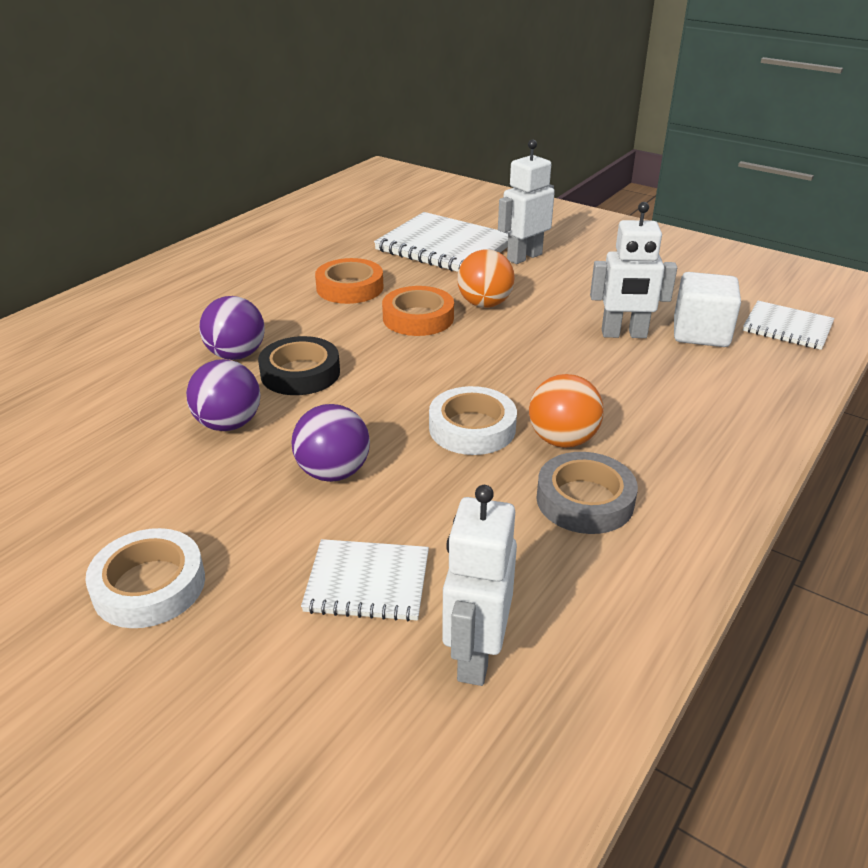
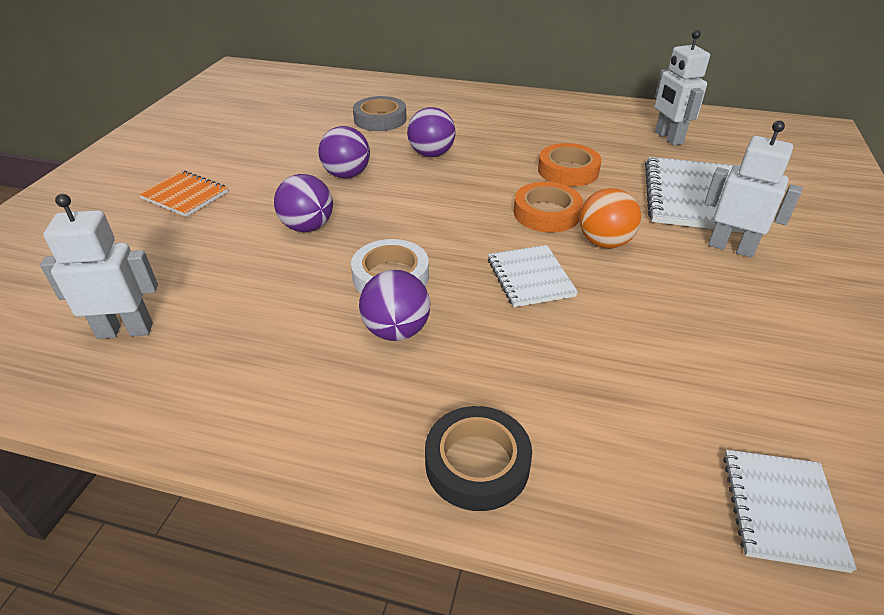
camera: 70 degrees right, 5 degrees up
(149, 585) = (185, 195): white tape -> orange notebook
(300, 373) = (424, 183): black tape -> black tape (477, 463)
(367, 582) = (194, 269): white notebook -> white notebook (530, 277)
(562, 440) = (396, 331): orange ball -> purple ball
(585, 500) = (311, 358): grey tape -> grey tape (380, 119)
(624, 334) = (623, 345): white robot -> white robot (668, 138)
(700, 333) = (682, 412): white cube -> none

